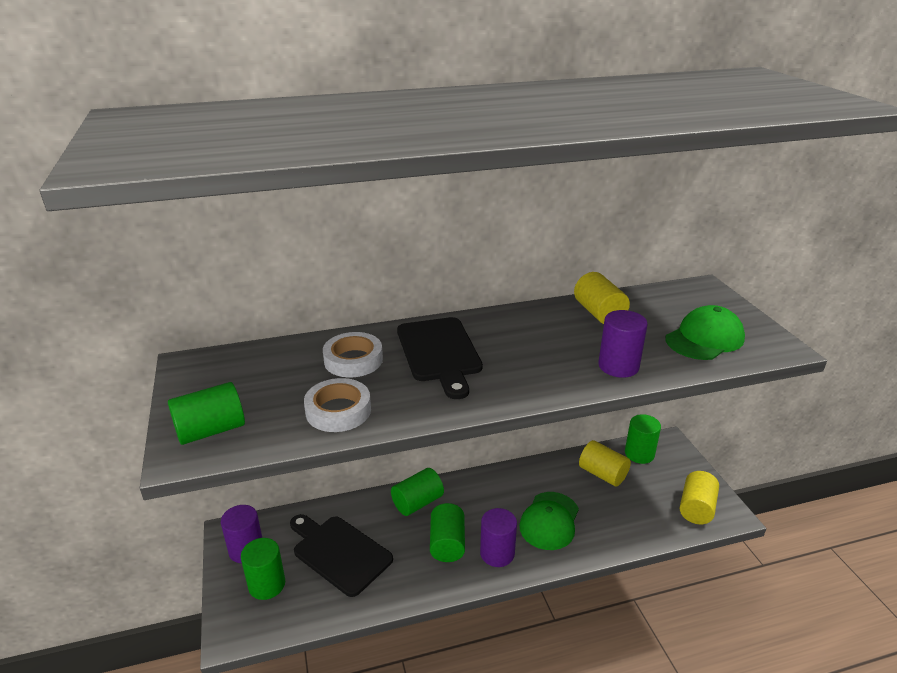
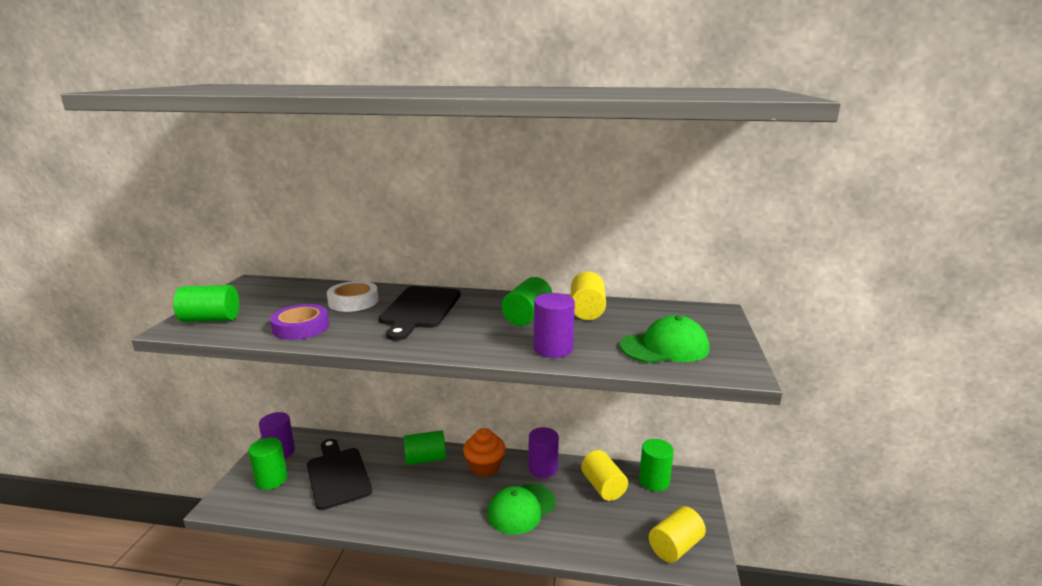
camera: 25 degrees right, 10 degrees down
(338, 411) = (301, 327): white tape -> purple tape
(447, 544) = (421, 497): green cylinder -> green cylinder (527, 316)
(483, 490) = (484, 466): none -> orange cupcake
(497, 553) = (454, 518): purple cylinder -> purple cylinder (543, 468)

